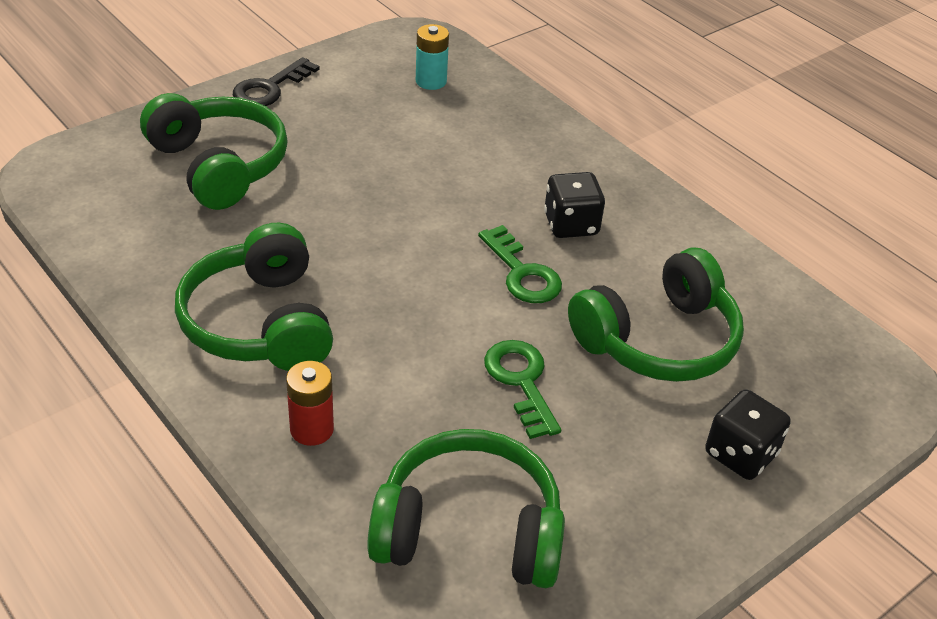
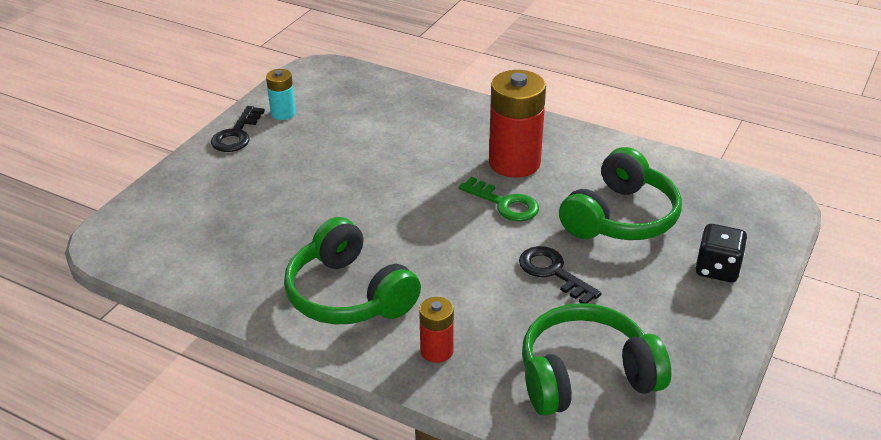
camera: 20 degrees left, 5 degrees down
(219, 165) = (239, 199): green headphones -> none
(431, 81) = (351, 97): turquoise battery -> turquoise battery (283, 113)
(521, 382) = (553, 272): green key -> black key
(571, 224) = (514, 163): black dice -> red battery

